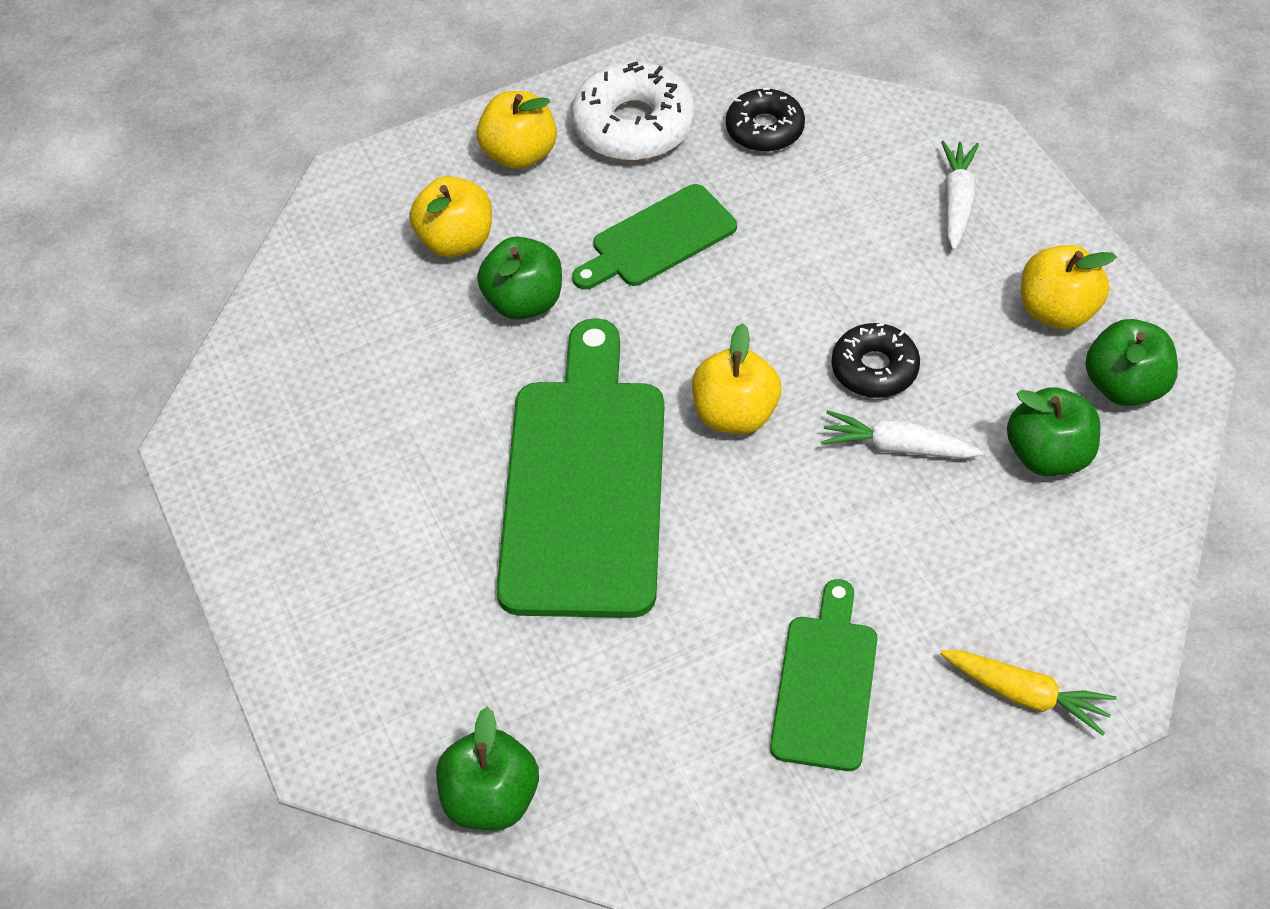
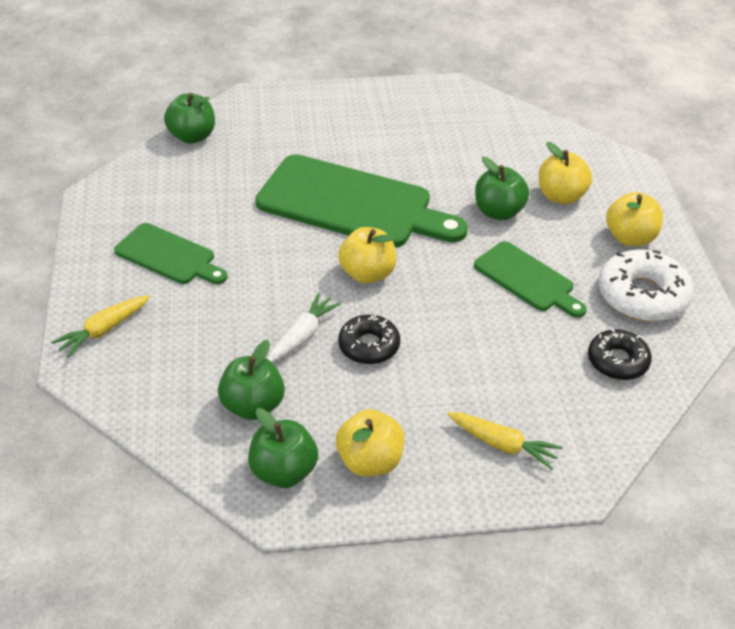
camera: 105 degrees right, 10 degrees down
(658, 239) = (527, 279): green cutting board -> green cutting board turned 150 degrees clockwise
(957, 202) = (502, 444): white carrot -> yellow carrot

